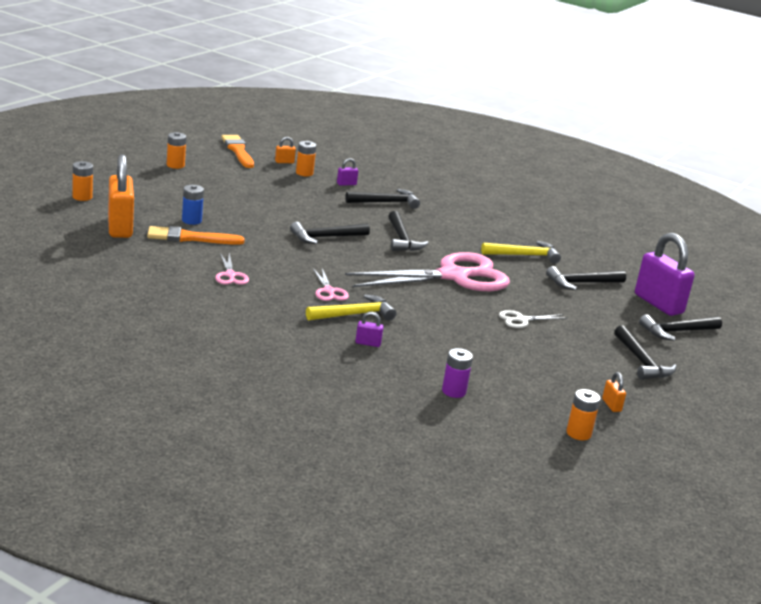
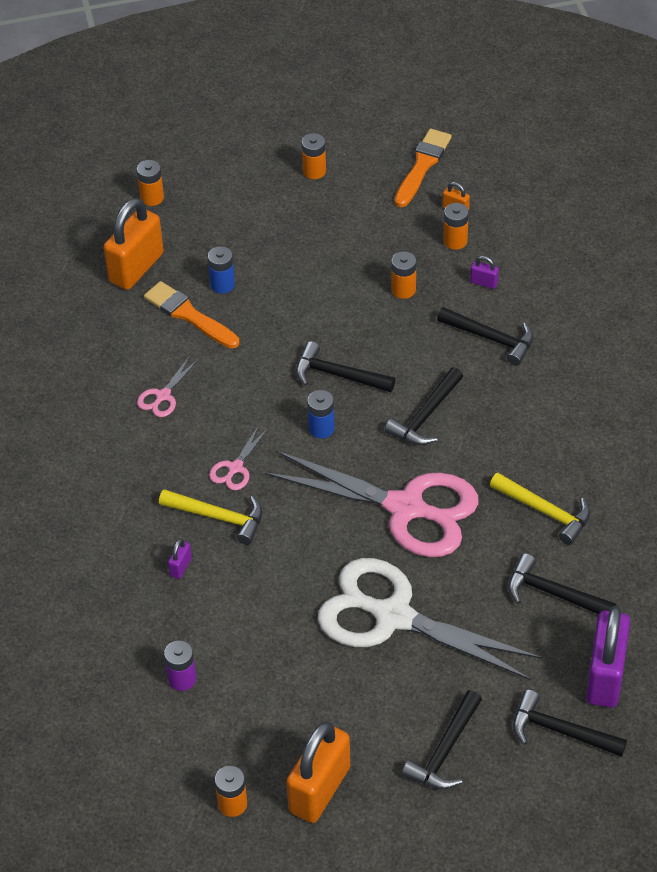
camera: 50 degrees right, 25 degrees up
(306, 197) = (403, 289): none -> orange battery
(352, 260) = (321, 428): none -> blue battery
(368, 343) = (181, 567): purple padlock -> purple padlock turned 60 degrees clockwise
(522, 320) = (393, 616): white scissors -> white scissors, size x2.48
(611, 405) = (319, 789): orange padlock -> orange padlock, size x2.42

